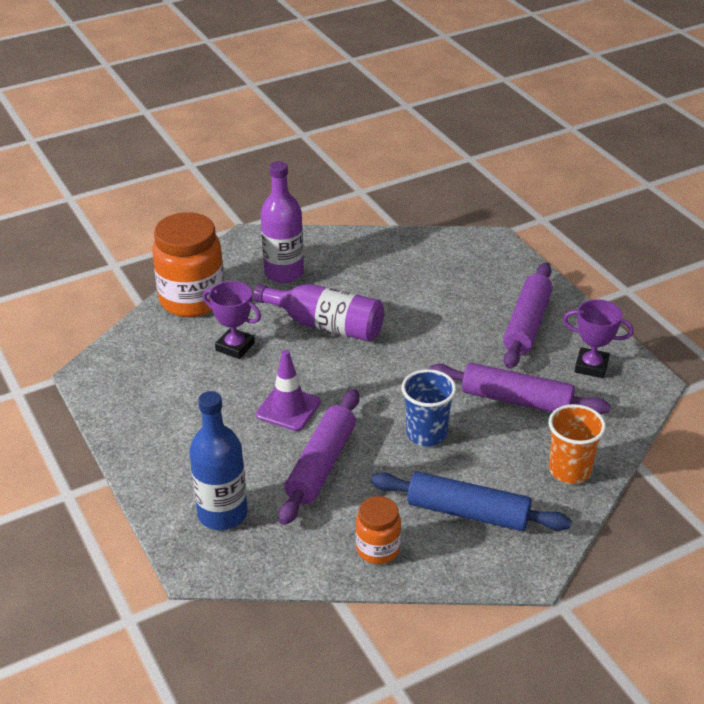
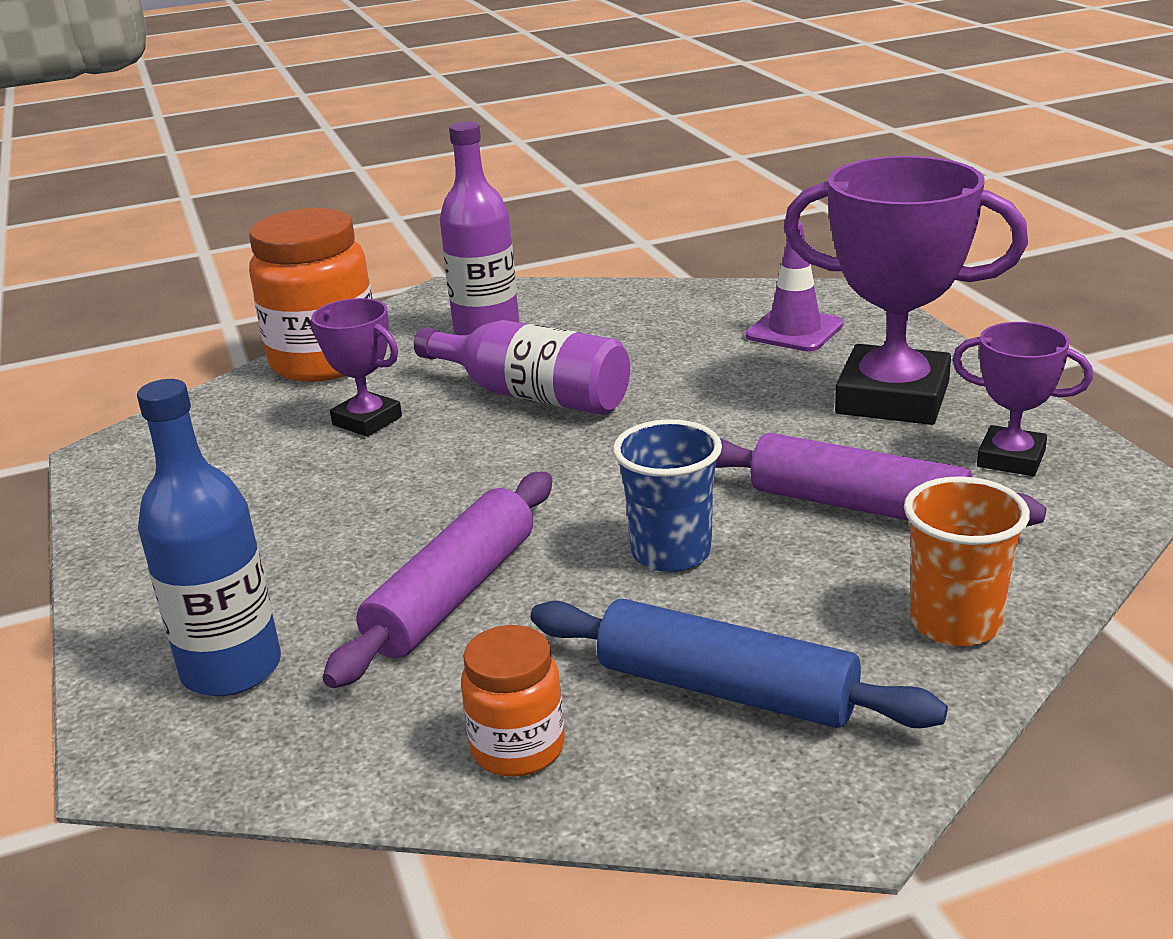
camera: 10 degrees right, 10 degrees down
(288, 408) = (424, 507): purple traffic cone -> purple traffic cone (794, 330)
(527, 324) = (892, 398): purple rolling pin -> purple trophy

